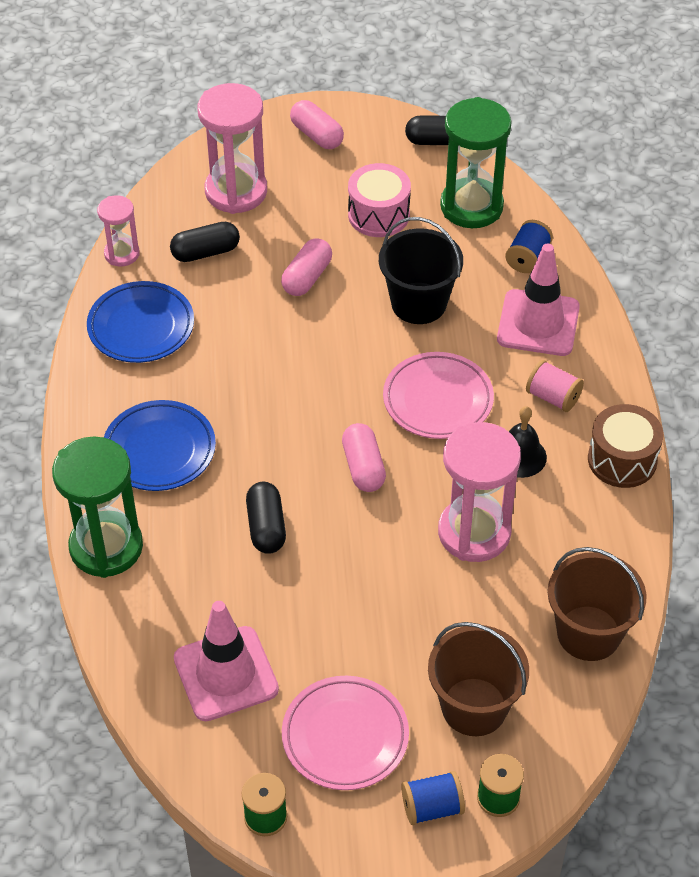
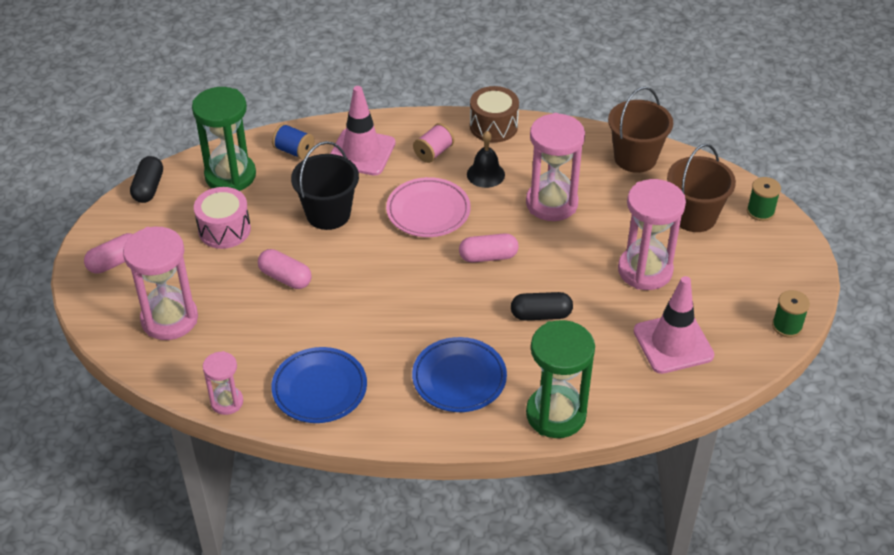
camera: 85 degrees left, 5 degrees down
(205, 252) = (240, 342): black capsule -> none
(345, 736) = (721, 281): pink plate -> none
(357, 643) = (645, 270): none -> pink hourglass
(432, 807) = (770, 242): blue spool -> none

